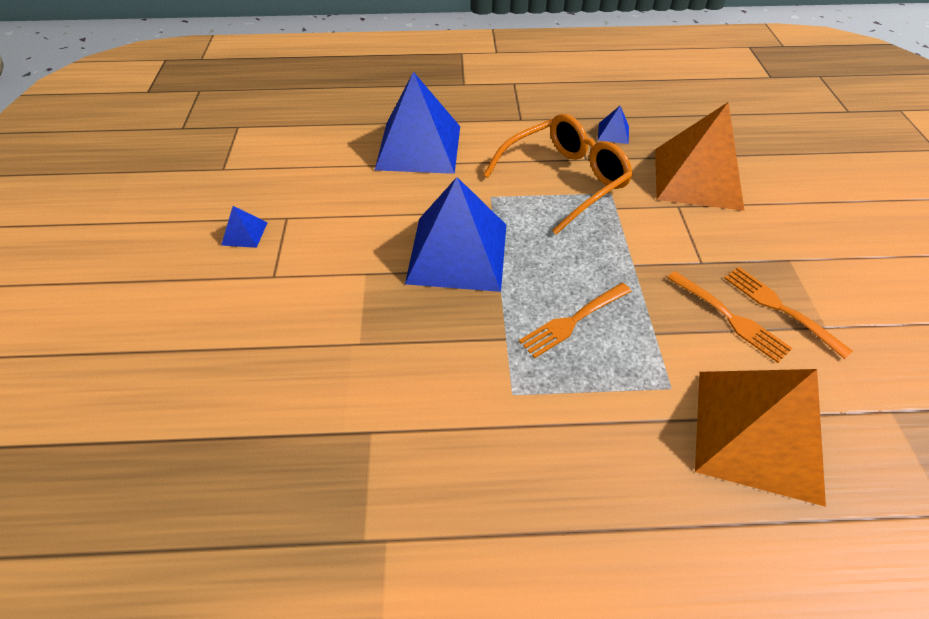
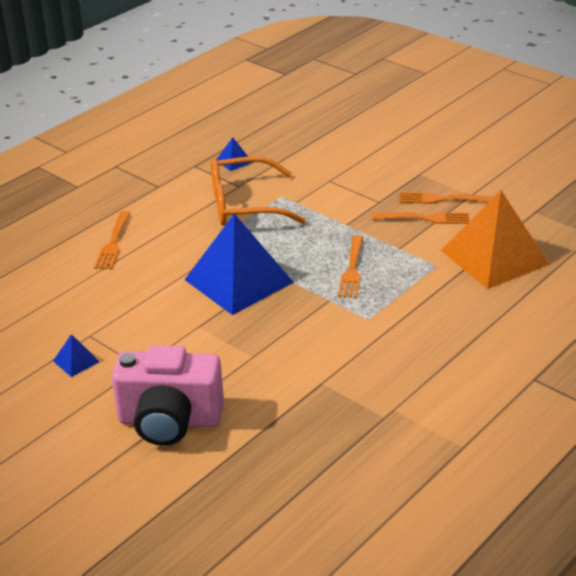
camera: 45 degrees left, 15 degrees down
(210, 352) = (170, 421): none -> pink camera
(418, 147) = (113, 243): blue pyramid -> orange fork
(564, 180) = (243, 205): orange glasses -> orange glasses turned 105 degrees counterclockwise
(697, 178) = (320, 159): orange pyramid -> none

